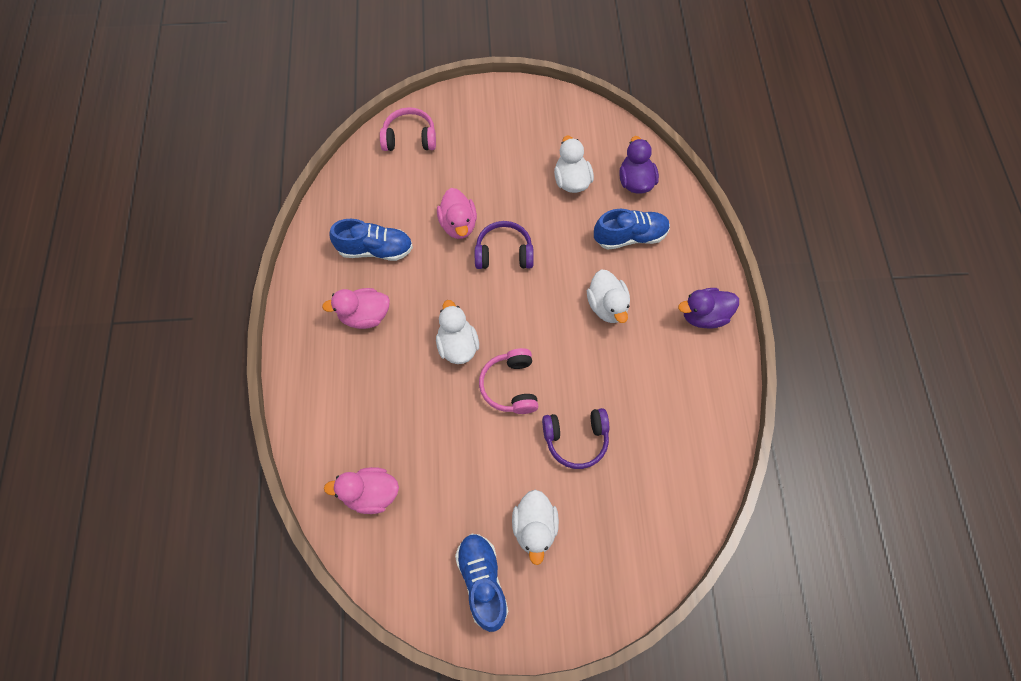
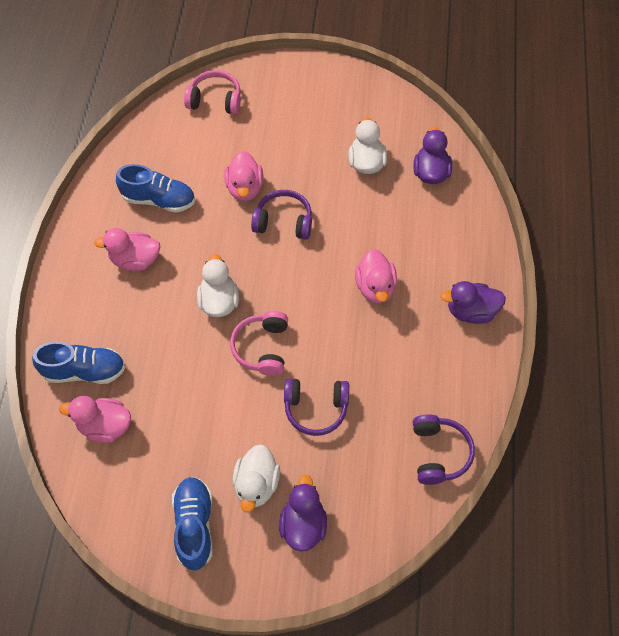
camera: 10 degrees right, 5 degrees down
(589, 560) = (303, 524): none -> purple duck
(607, 306) = (375, 287): white duck -> pink duck
(630, 236) = (413, 224): blue shoe -> blue shoe (84, 371)
(704, 464) = (439, 453): none -> purple headphones

